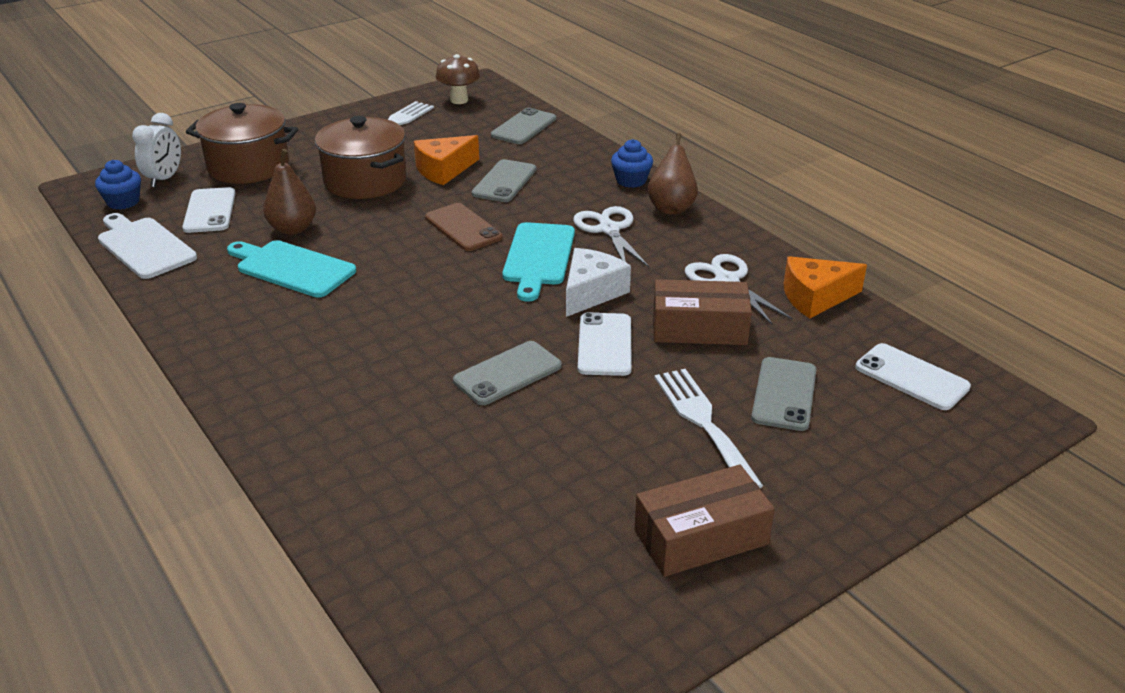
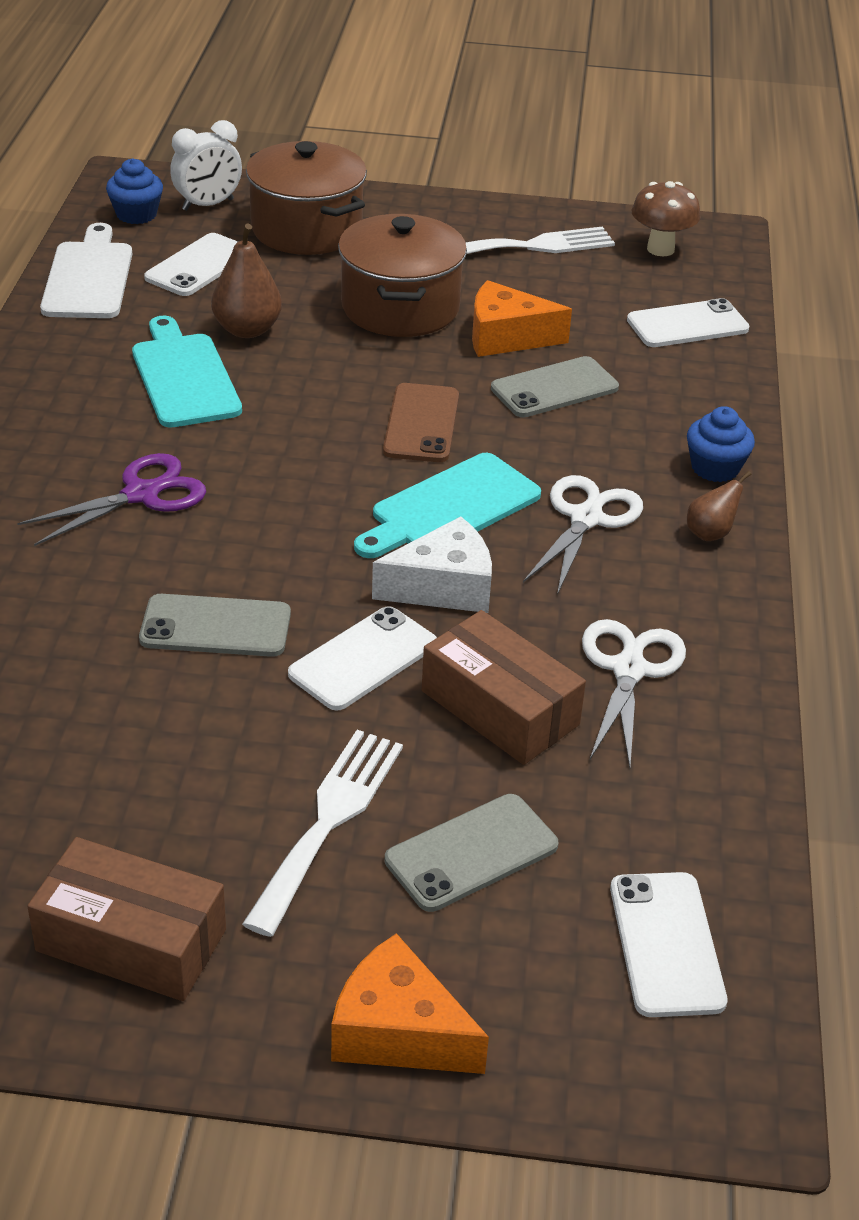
camera: 40 degrees right, 5 degrees up
(362, 336) = (141, 494): none -> purple scissors
(524, 127) = (687, 325): grey phone -> white phone
(671, 208) = (710, 533): brown pear -> brown pear, size x0.60
(815, 298) = (709, 762): orange cheese -> orange cheese (398, 1031)

